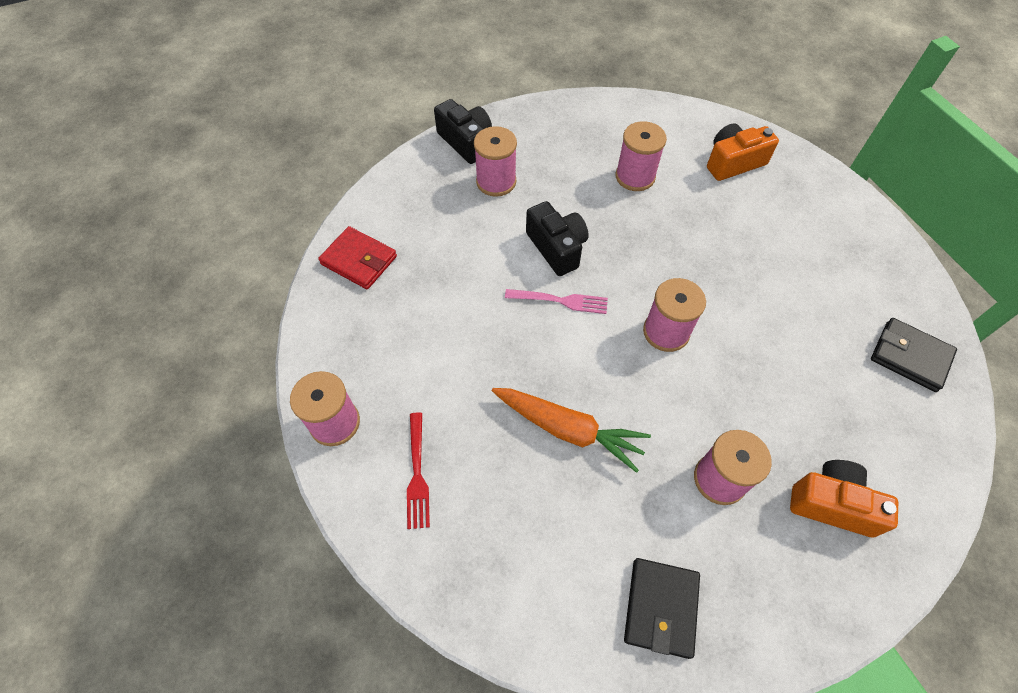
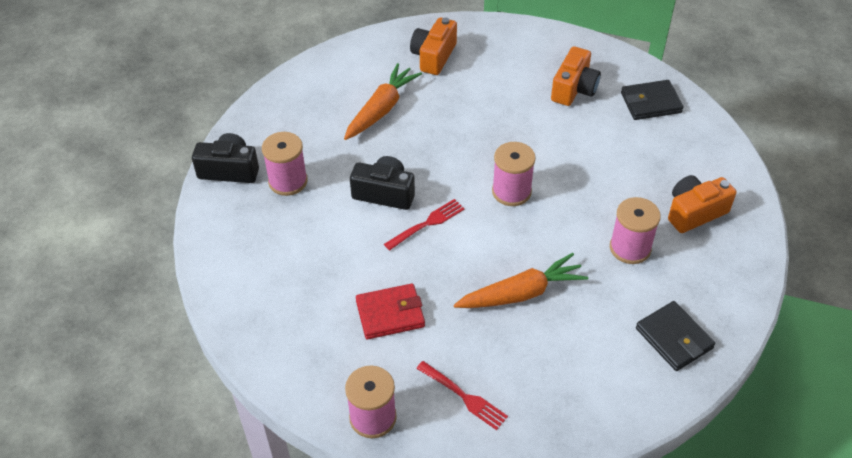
camera: 45 degrees left, 10 degrees down
(359, 260) = (253, 309): red wallet -> red wallet (390, 314)
(560, 301) = (427, 224): pink fork -> red fork
(635, 177) = (381, 109): pink spool -> orange carrot
(839, 284) = (574, 89): none -> orange camera

